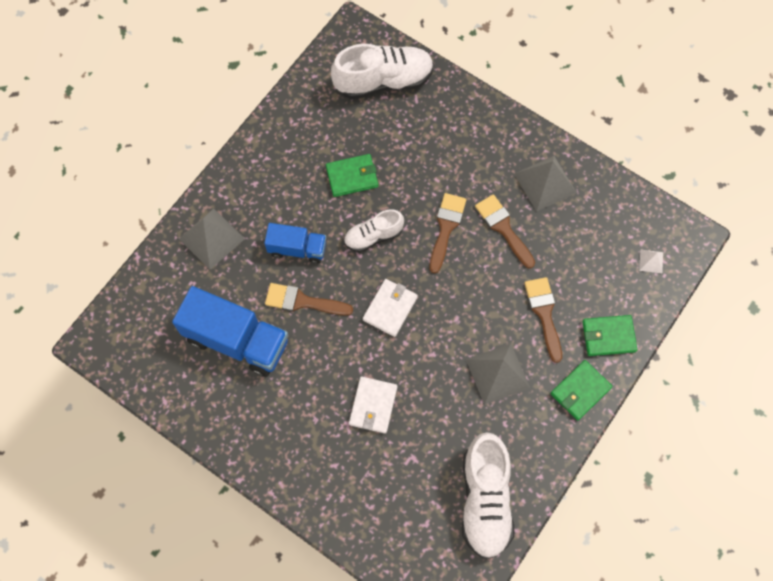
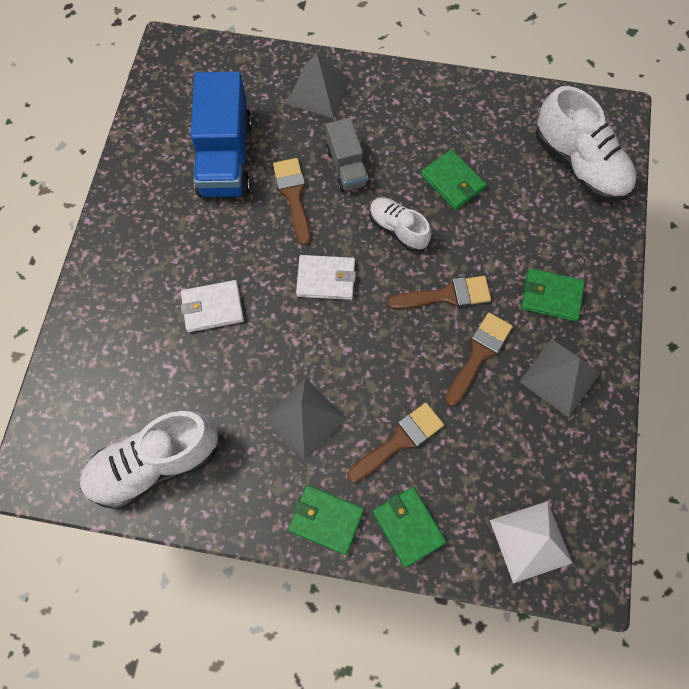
camera: 65 degrees right, 0 degrees up
(297, 249) = (346, 167): blue truck -> grey truck
(481, 156) = (551, 296): none -> green wallet
(651, 261) = (530, 541): white pyramid -> white pyramid, size x2.07

